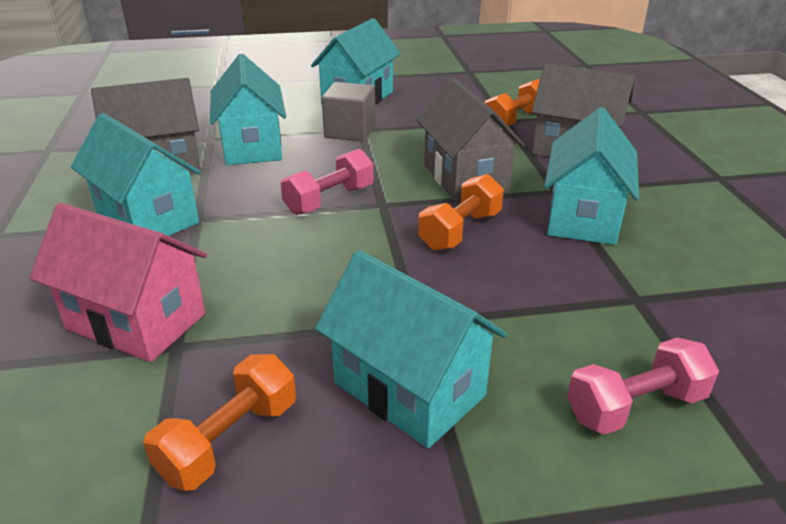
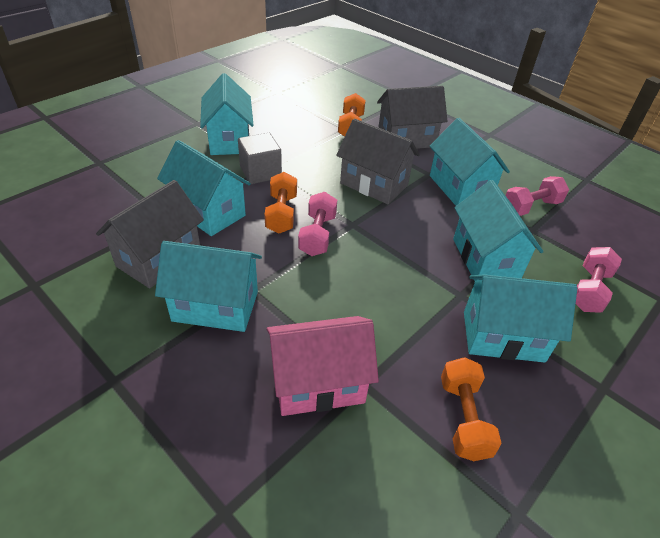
camera: 40 degrees left, 10 degrees up
(460, 231) = (414, 224): orange dumbbell -> orange dumbbell (281, 214)
(510, 300) = (485, 258): none -> turquoise house
(673, 273) = (531, 207): none -> pink dumbbell

